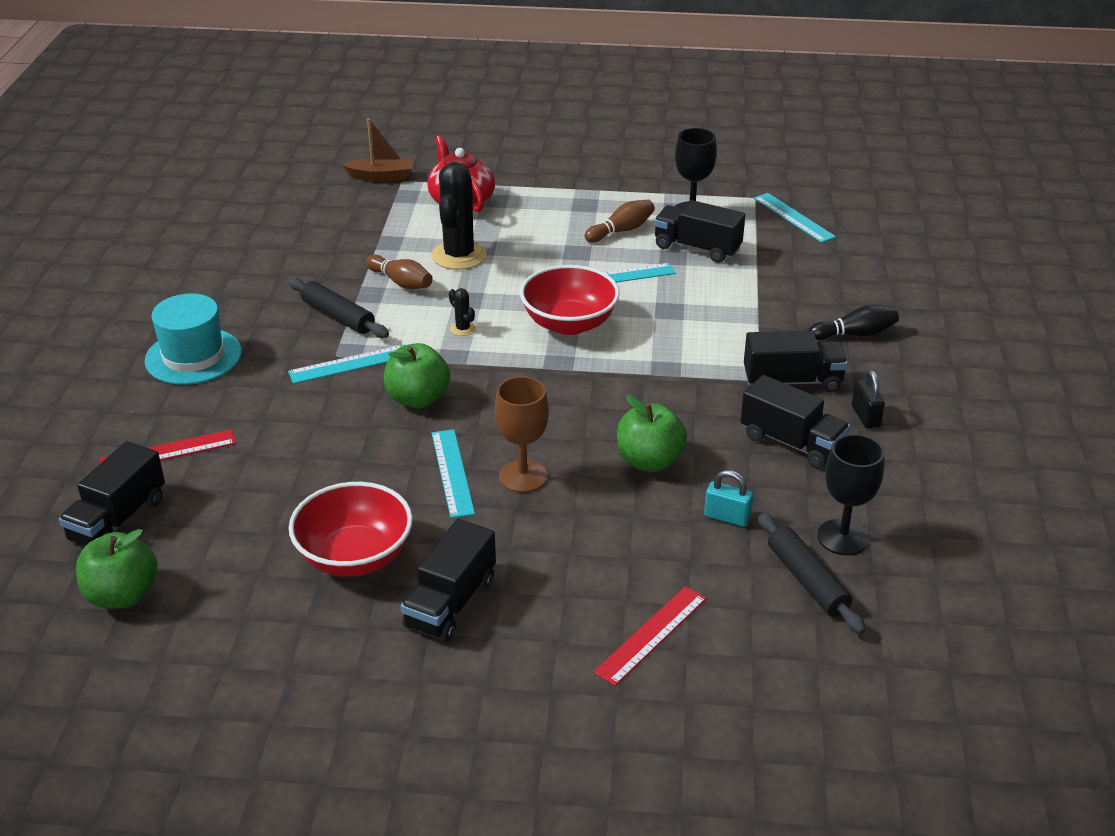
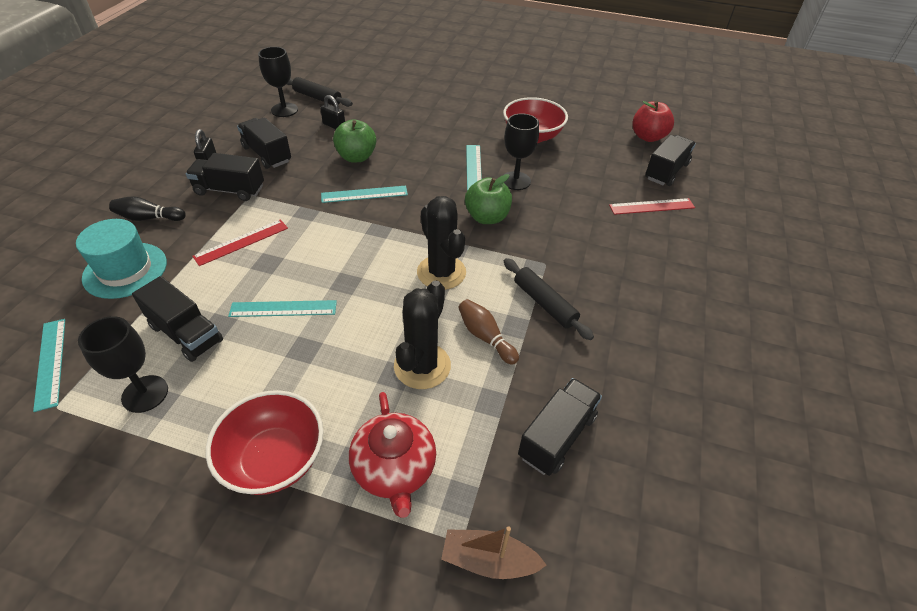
camera: 170 degrees left, 10 degrees up
(122, 595) = (648, 137): green apple -> red apple
(193, 356) = (660, 281): turquoise hat -> turquoise hat (125, 270)
(350, 364) = (534, 253): turquoise ruler -> turquoise ruler (364, 194)
(380, 461) = (515, 181): none -> black goblet
(450, 603) = (487, 112): black truck -> black truck (557, 436)
(463, 329) = (441, 272): black cactus -> black cactus, size x2.34
(523, 476) = (433, 160): brown goblet -> none
(569, 324) = (354, 263): red bowl -> red bowl (274, 459)
(621, 230) = (241, 375): brown bowling pin -> none
(651, 635) = (401, 91): red ruler -> red ruler (241, 242)
(727, 517) = (334, 126): turquoise padlock -> black padlock
(807, 581) = (317, 98): black rolling pin -> black rolling pin turned 45 degrees counterclockwise

